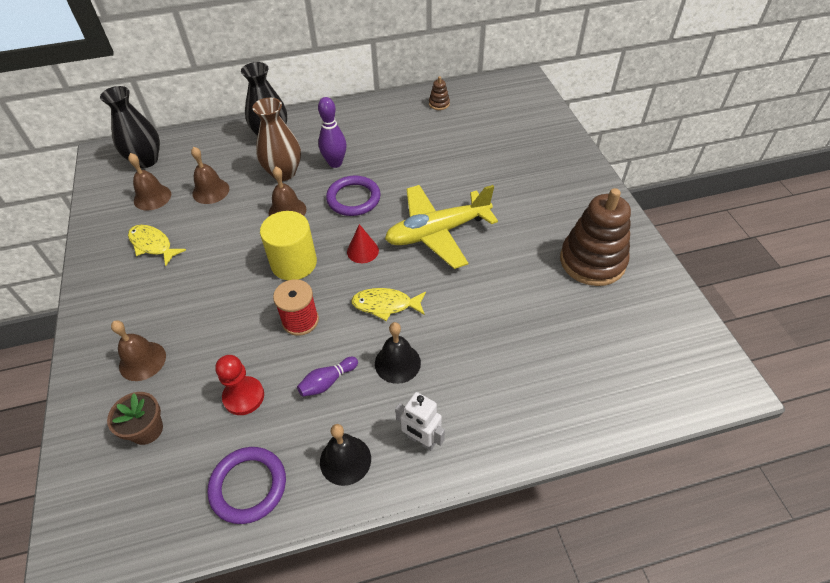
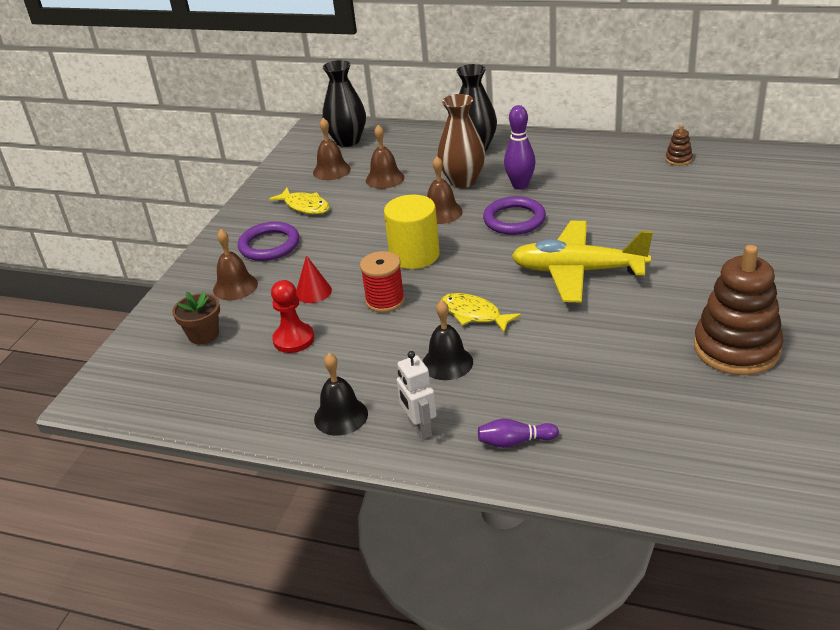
camera: 35 degrees right, 15 degrees down
(153, 245) = (305, 206): yellow fish -> yellow fish turned 150 degrees clockwise
(248, 486) = (249, 402): purple ring -> purple ring (269, 245)
(327, 382) = (372, 354): purple bowling pin -> purple bowling pin (515, 442)
(362, 251) = (487, 265): red cone -> red cone (313, 292)

